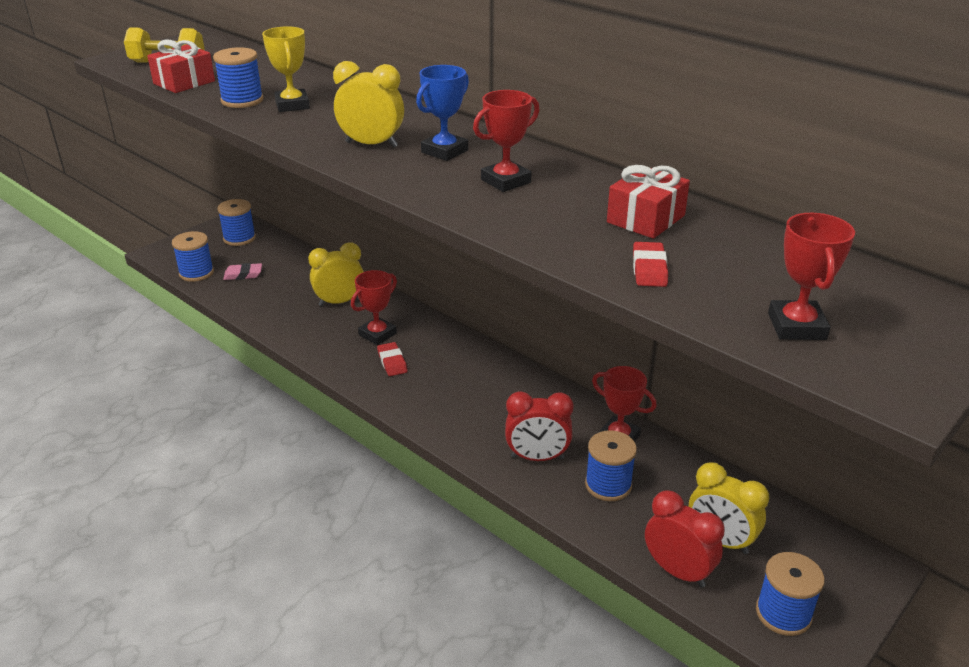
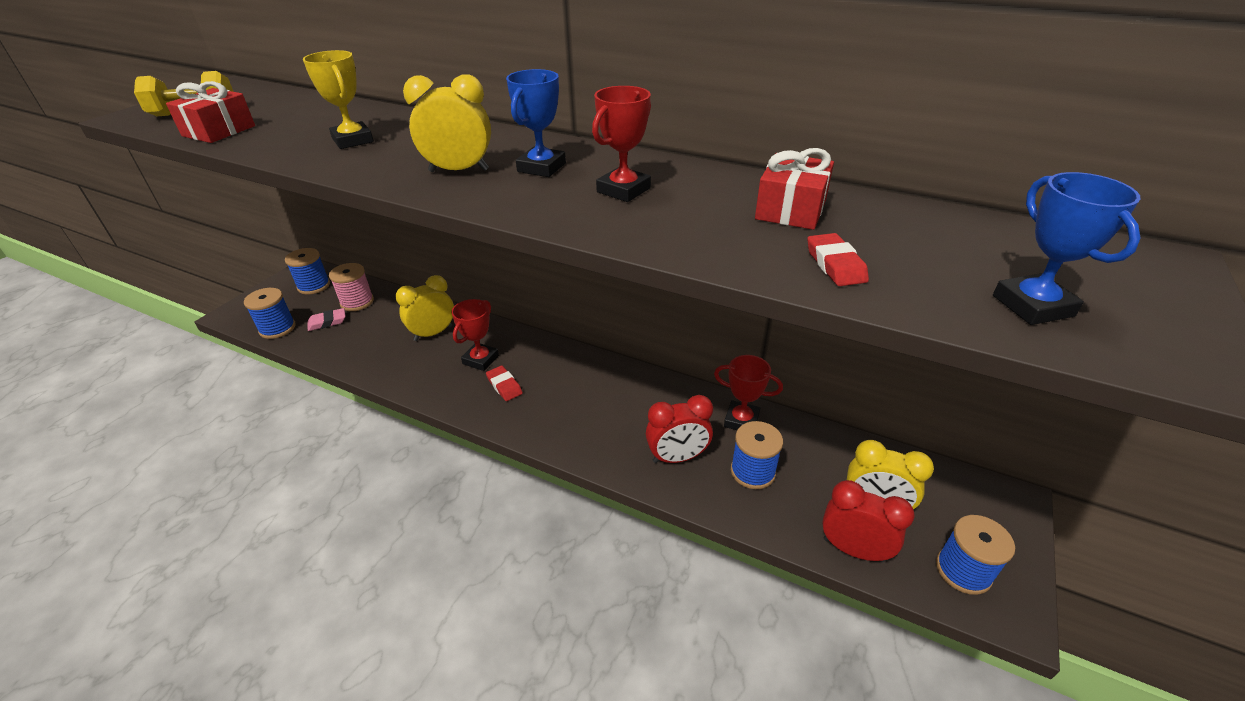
camera: 15 degrees left, 5 degrees up
(242, 100) = (293, 142): blue spool -> none
(276, 260) = (357, 302): none -> pink spool
(796, 326) = (1032, 306): red trophy -> blue trophy

